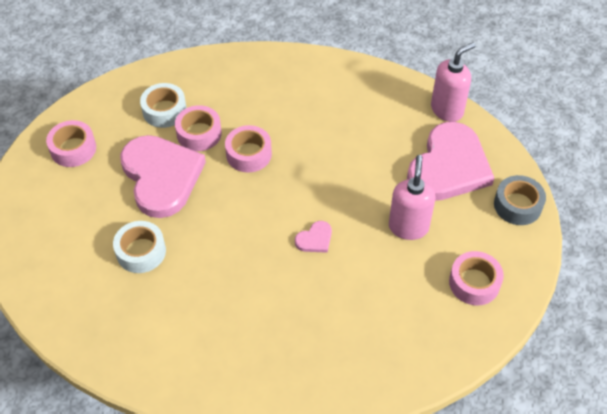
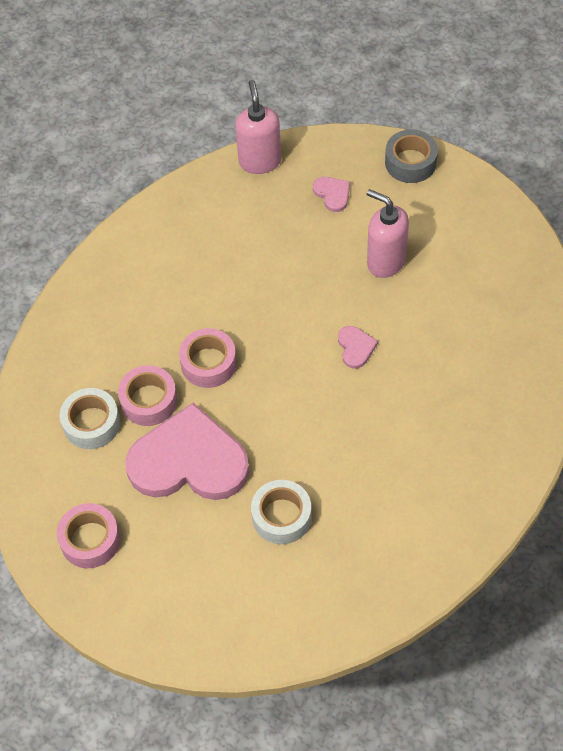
camera: 60 degrees left, 5 degrees up
(449, 166) = (332, 194): pink heart -> pink heart, size x0.40
(474, 283) = (477, 239): pink tape -> none

